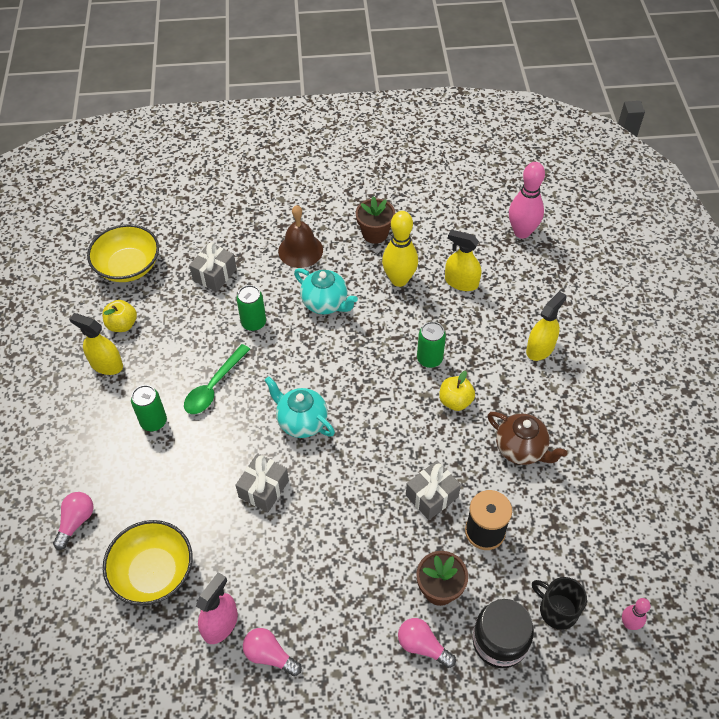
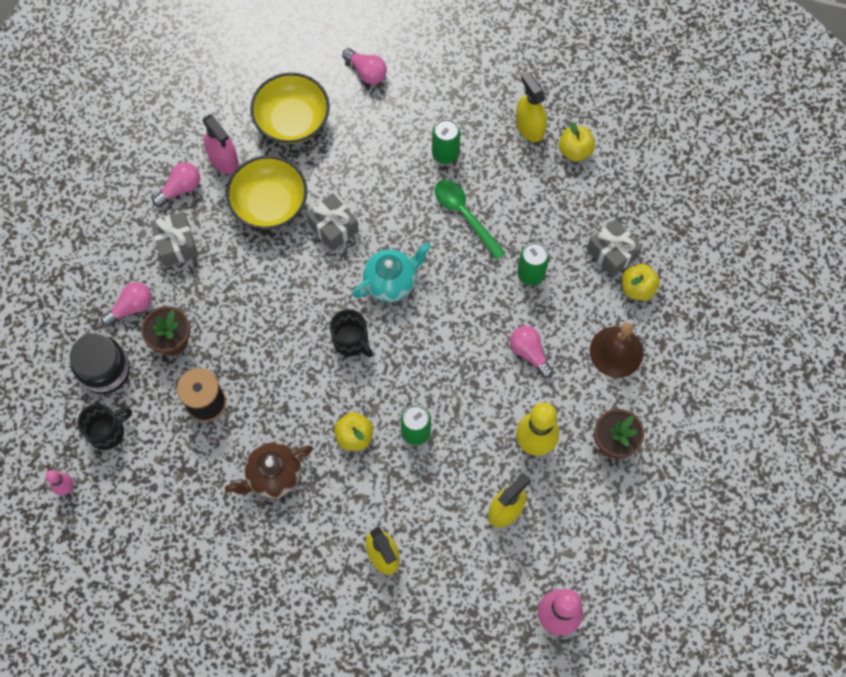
camera: 110 degrees right, 15 degrees up
(106, 364) = (529, 127): yellow spray bottle -> yellow spray bottle turned 75 degrees counterclockwise
(128, 266) = (654, 172): yellow bowl -> yellow bowl (269, 203)
(240, 251) = (637, 288): none -> yellow apple
(326, 303) = (529, 353): turquoise teapot -> pink light bulb
(371, 433) = (351, 341): none -> black mug
(432, 496) = (261, 370): grey gift -> grey gift (177, 244)

